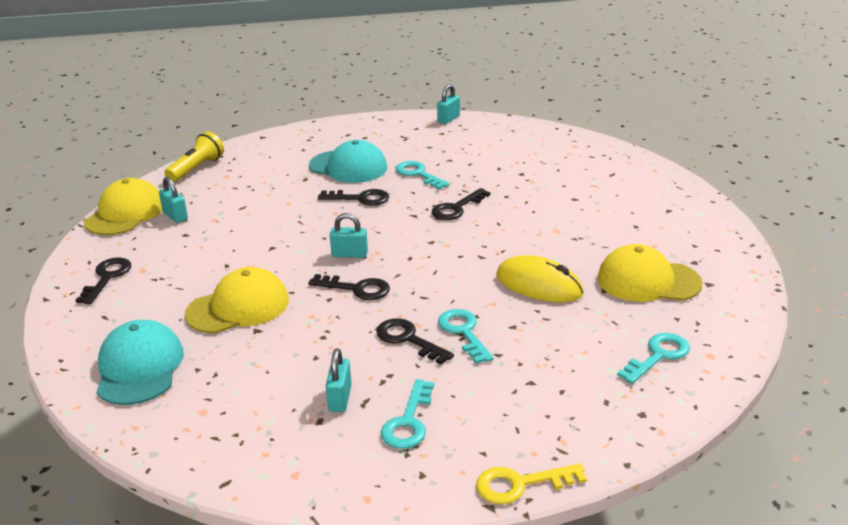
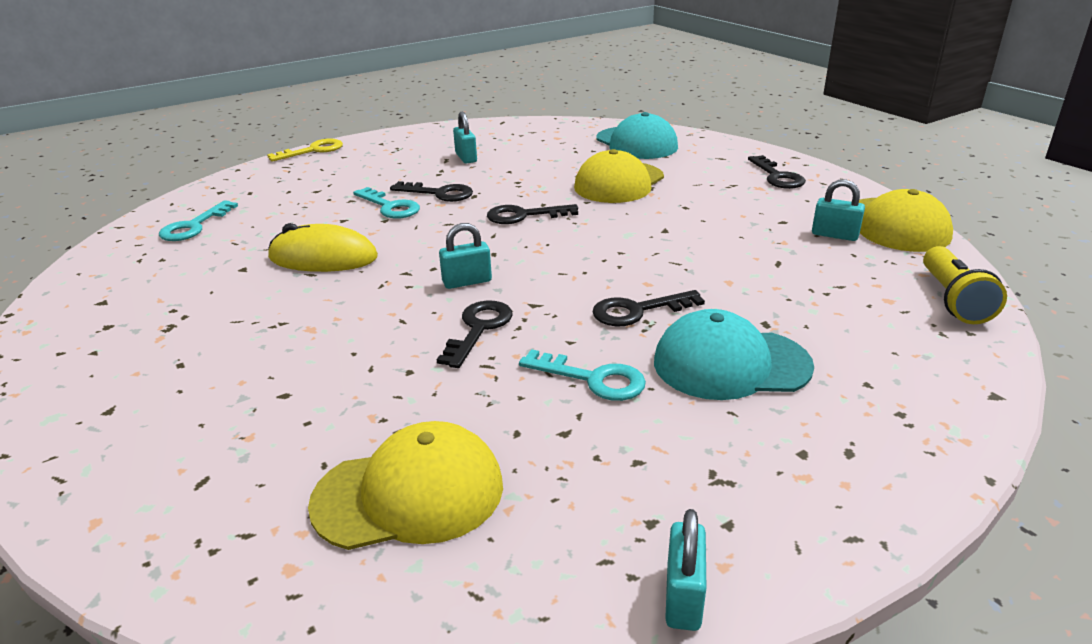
camera: 155 degrees right, 0 degrees up
(349, 254) = (567, 242): turquoise padlock -> turquoise padlock (467, 282)
(408, 421) = (405, 158): turquoise key -> none
(648, 281) = (184, 289): yellow cap -> yellow cap (409, 494)

